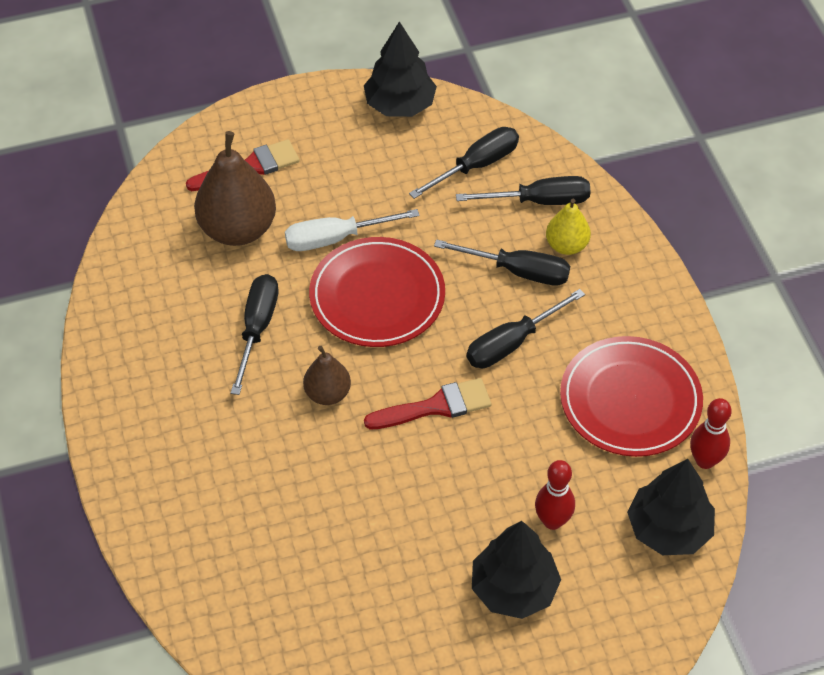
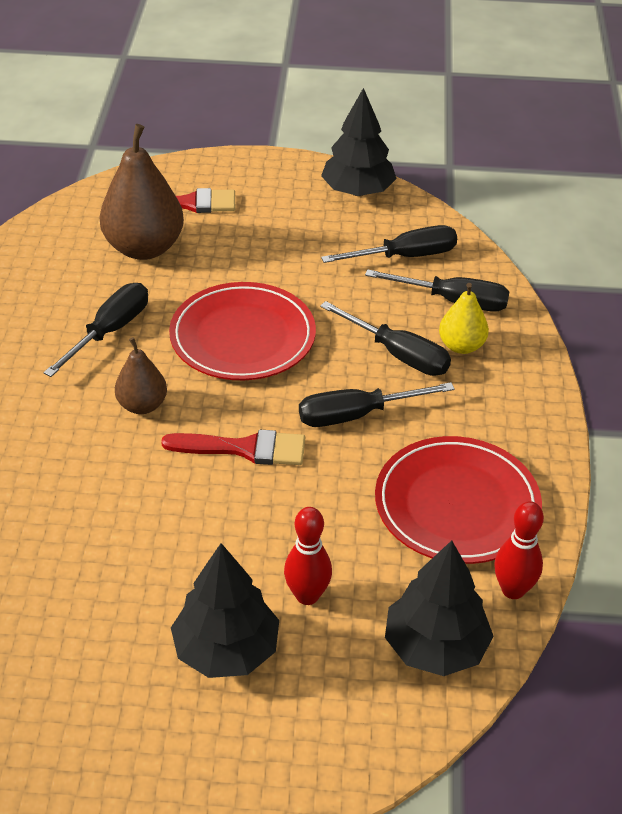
camera: 20 degrees right, 10 degrees down
(335, 238) = (231, 279): white screwdriver -> none

